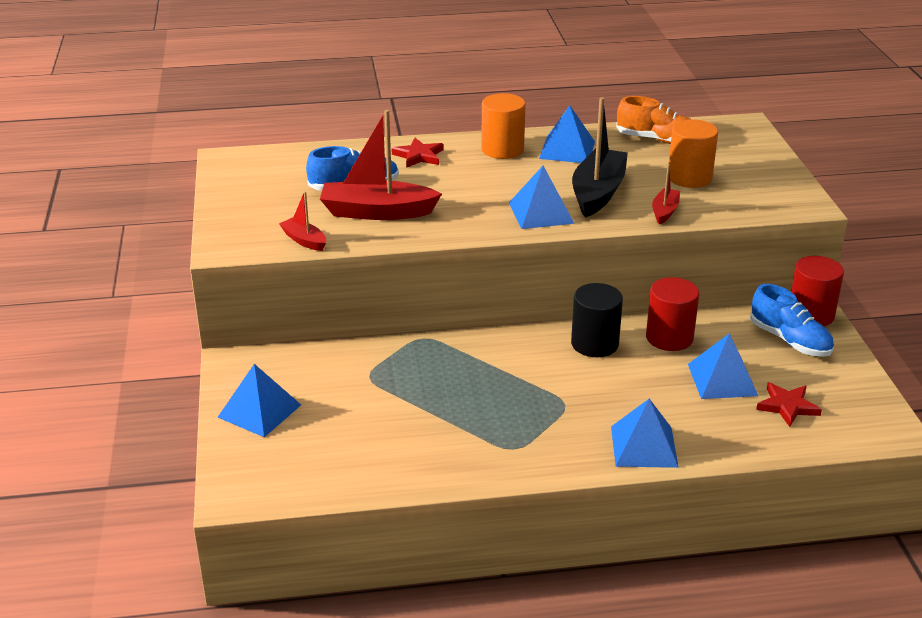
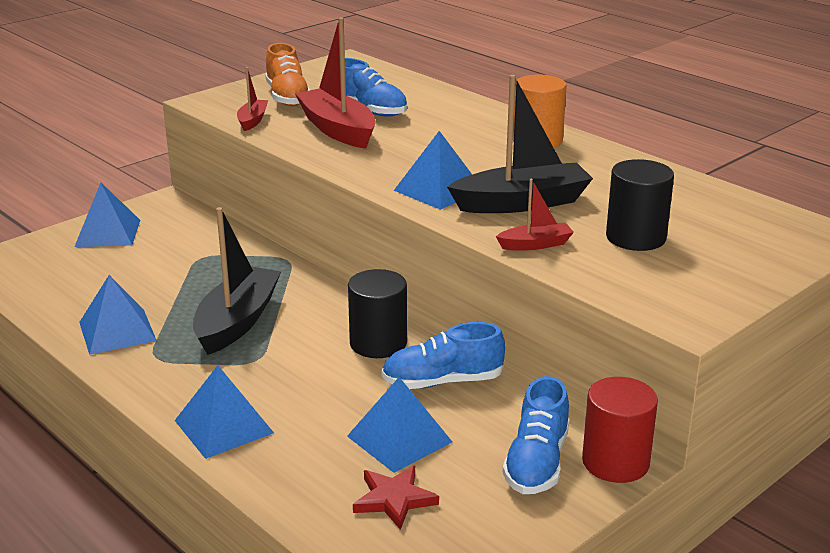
camera: 55 degrees right, 5 degrees down
(418, 156) = (465, 115): red star -> none
(499, 393) = (237, 322): none -> black boat
(567, 150) = (588, 166): blue pyramid -> blue pyramid (117, 331)
(658, 140) = (693, 200): orange shoe -> orange shoe (287, 97)
(669, 337) = (442, 382): red cylinder -> blue shoe
(689, 177) = (635, 237): orange cylinder -> black cylinder

